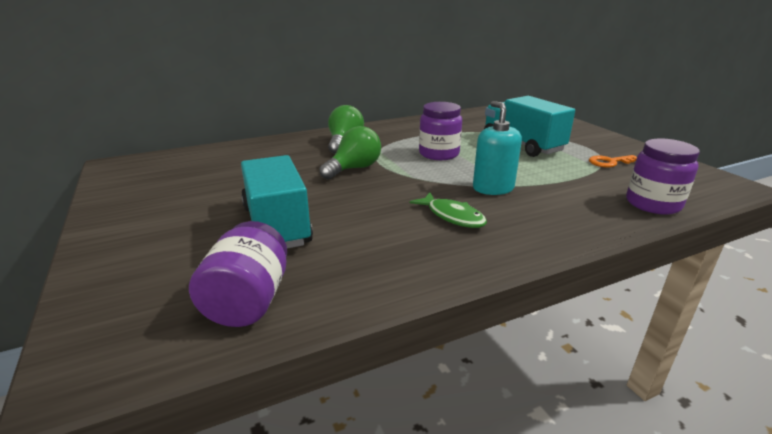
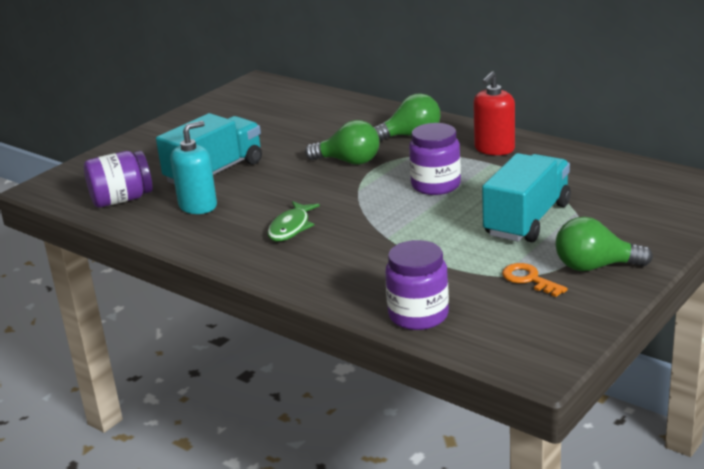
camera: 65 degrees right, 0 degrees up
(406, 129) = (494, 149): none -> red soap dispenser
(493, 188) = (371, 231): turquoise soap dispenser -> turquoise soap dispenser (198, 206)
(601, 145) = (595, 267): none -> green light bulb

